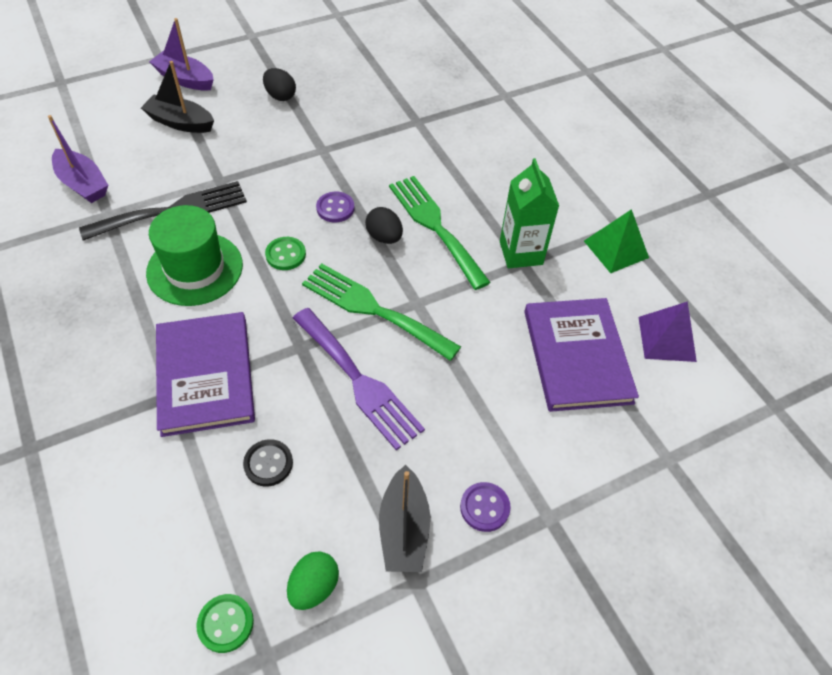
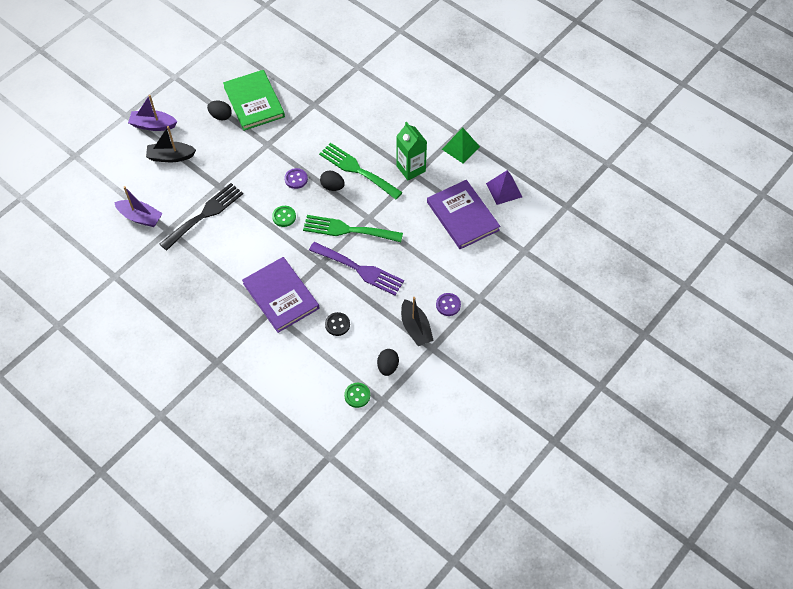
camera: 20 degrees left, 5 degrees up
(195, 269) = (239, 243): green hat -> none
(314, 587) = (388, 367): green egg -> black egg
(336, 93) = (254, 102): none -> green book

